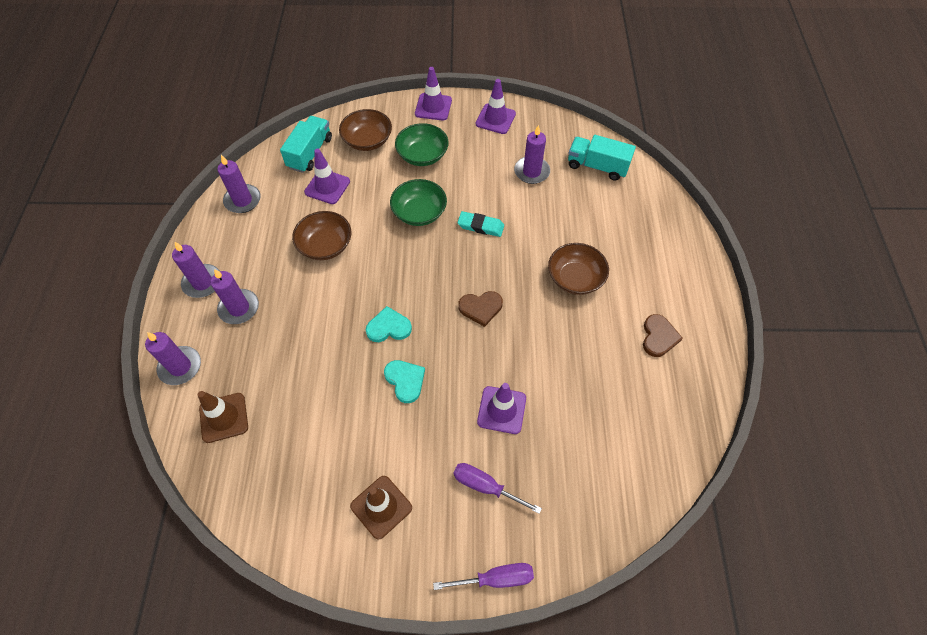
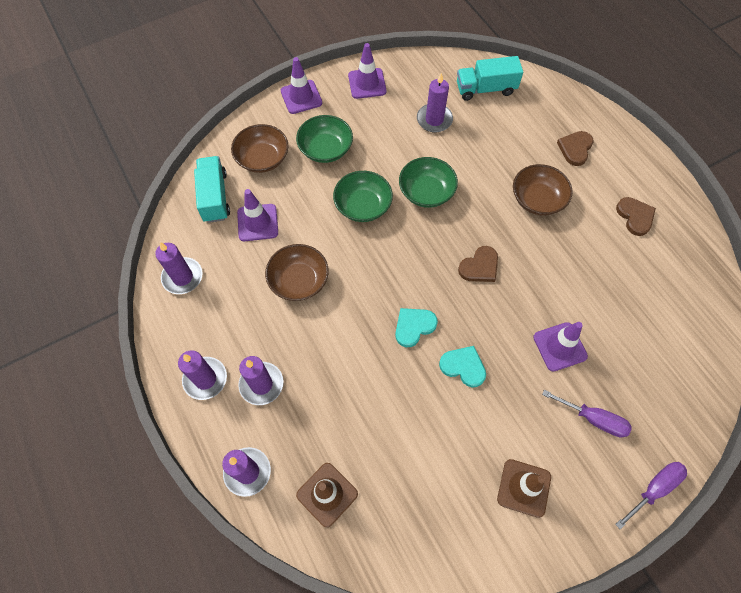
camera: 30 degrees left, 5 degrees up
(480, 226) = (426, 192): turquoise eraser -> green bowl
(485, 486) = (593, 419): purple screwdriver -> purple screwdriver turned 150 degrees counterclockwise
(644, 252) = (575, 149): none -> brown heart

